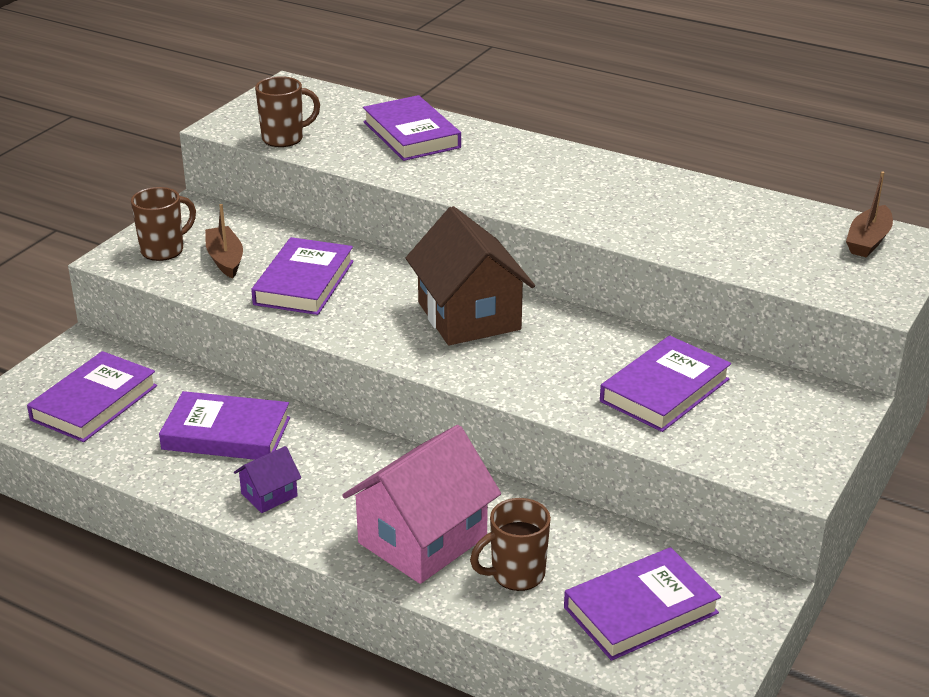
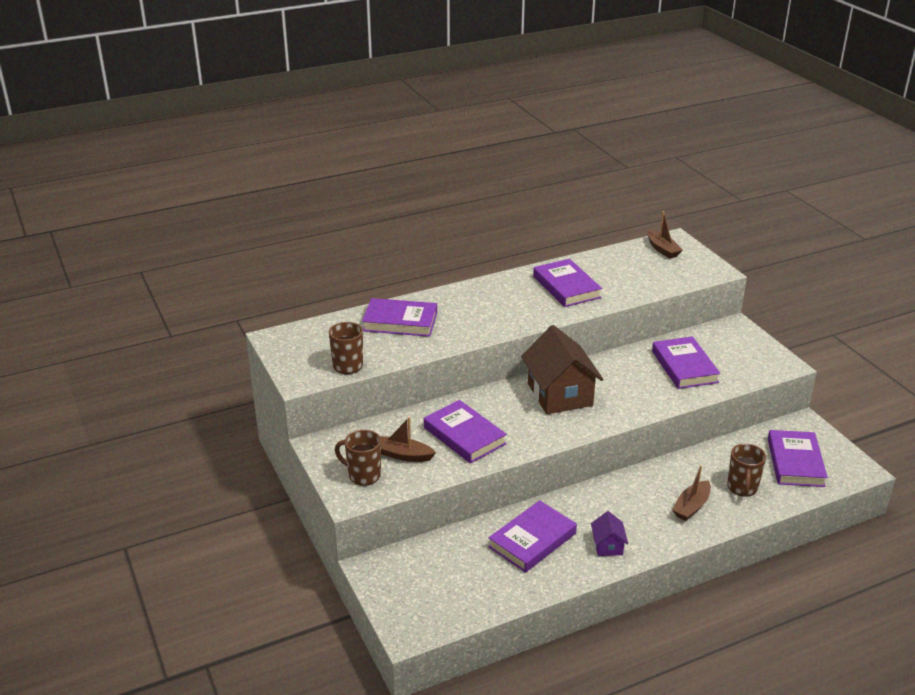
camera: 55 degrees left, 0 degrees up
(94, 403) = (446, 584): purple book -> purple book (566, 287)
(164, 250) = (363, 475): brown mug -> brown mug turned 60 degrees counterclockwise
(422, 540) = (691, 506): pink house -> brown boat
(469, 316) = (560, 394): brown house -> brown house turned 60 degrees clockwise

